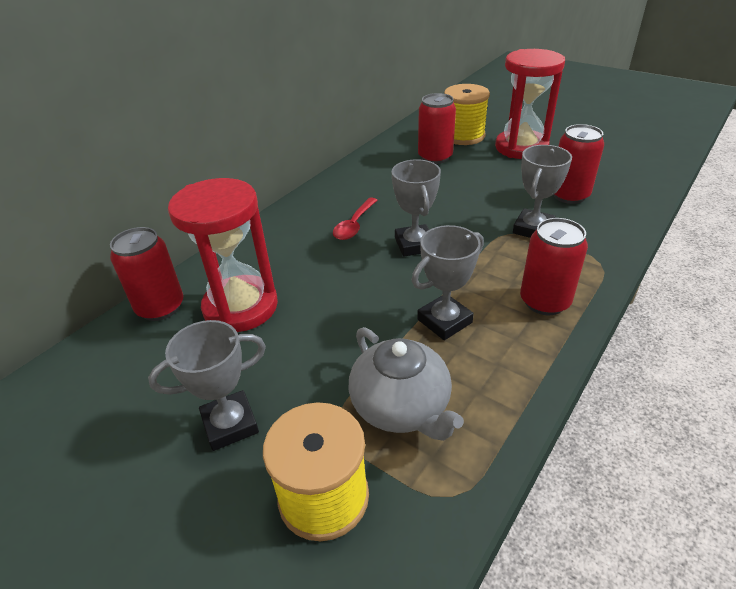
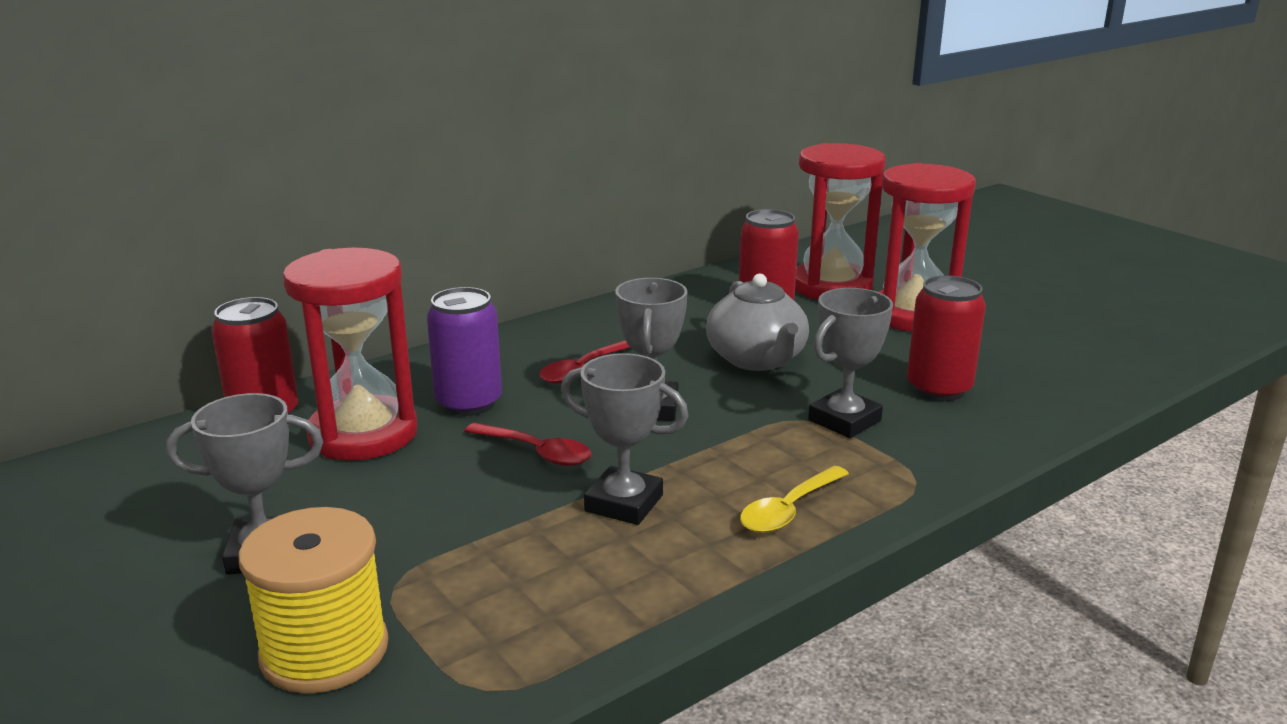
camera: 15 degrees right, 15 degrees down
(297, 266) = (469, 403): none -> purple can
(365, 295) = (536, 452): none -> red spoon
(401, 407) = (491, 583): grey teapot -> grey teapot (756, 359)
(444, 321) = (624, 503): grey trophy -> grey trophy turned 45 degrees clockwise
(463, 136) = (831, 287): yellow spool -> red hourglass
(544, 301) = (789, 510): red can -> yellow spoon

